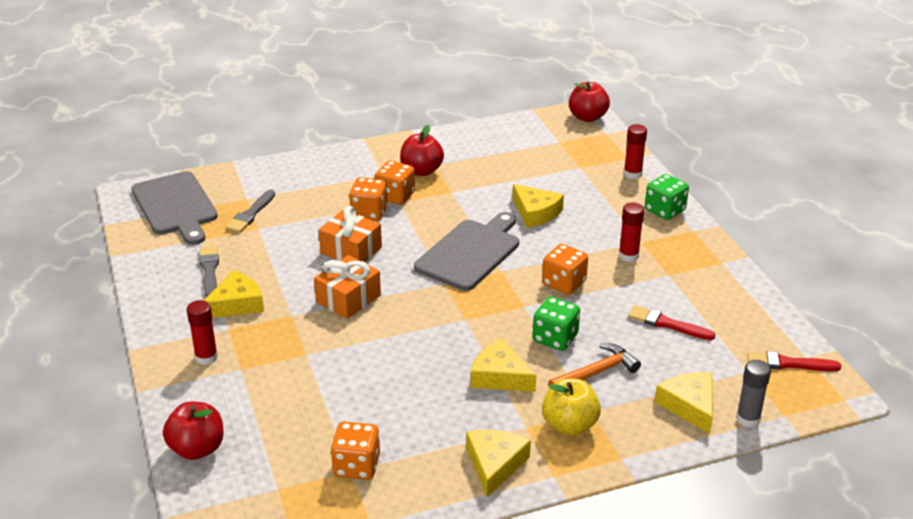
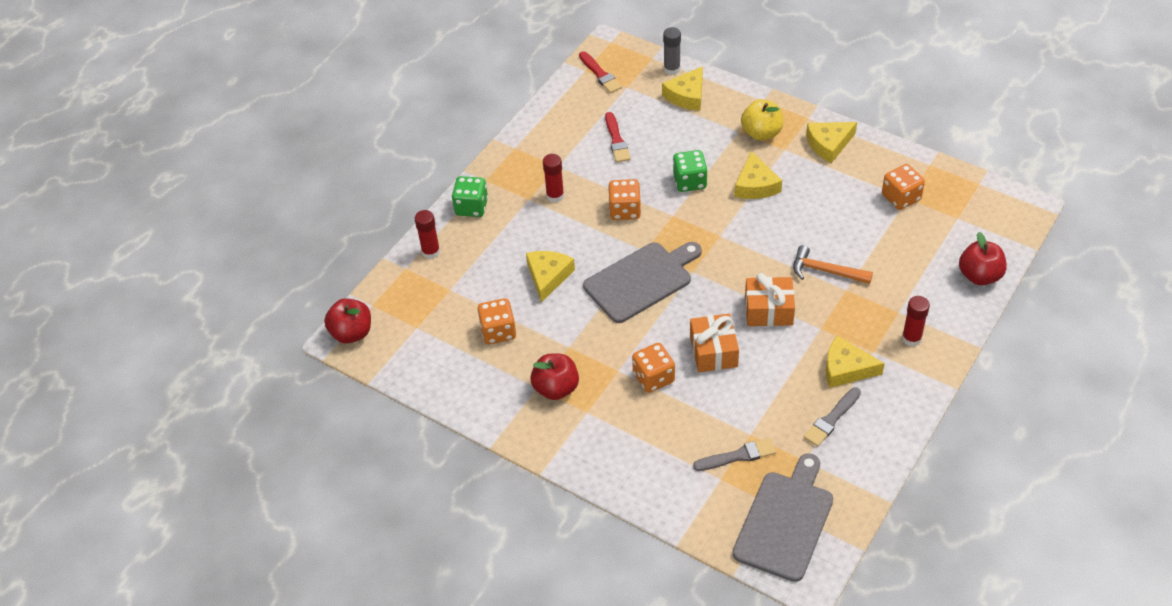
camera: 125 degrees left, 15 degrees up
(395, 196) = (612, 378): orange dice -> orange dice (498, 331)
(470, 253) = (641, 280): grey cutting board -> grey cutting board turned 150 degrees clockwise
(596, 372) = (702, 146): orange hammer -> orange hammer (826, 271)

